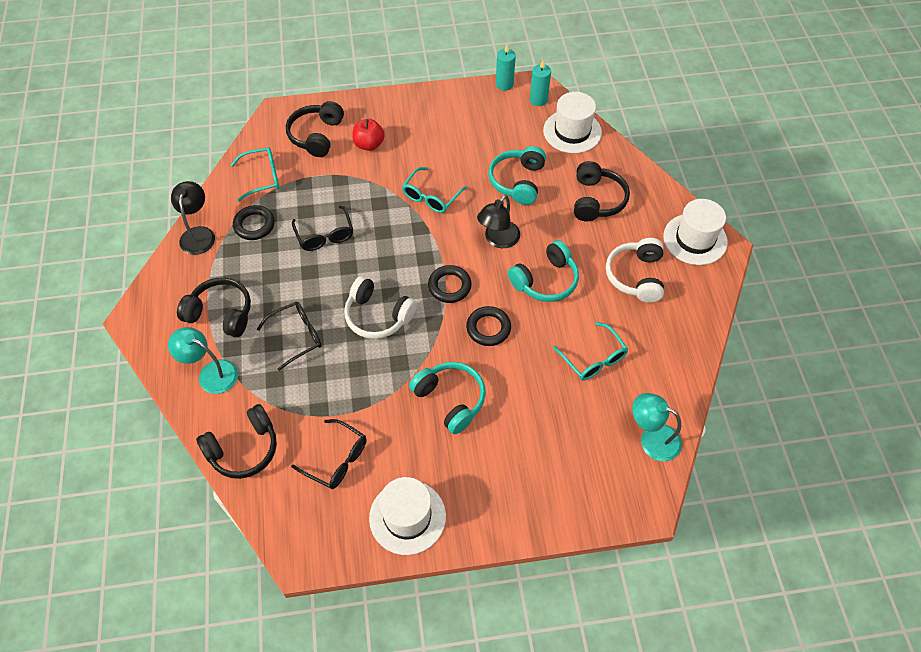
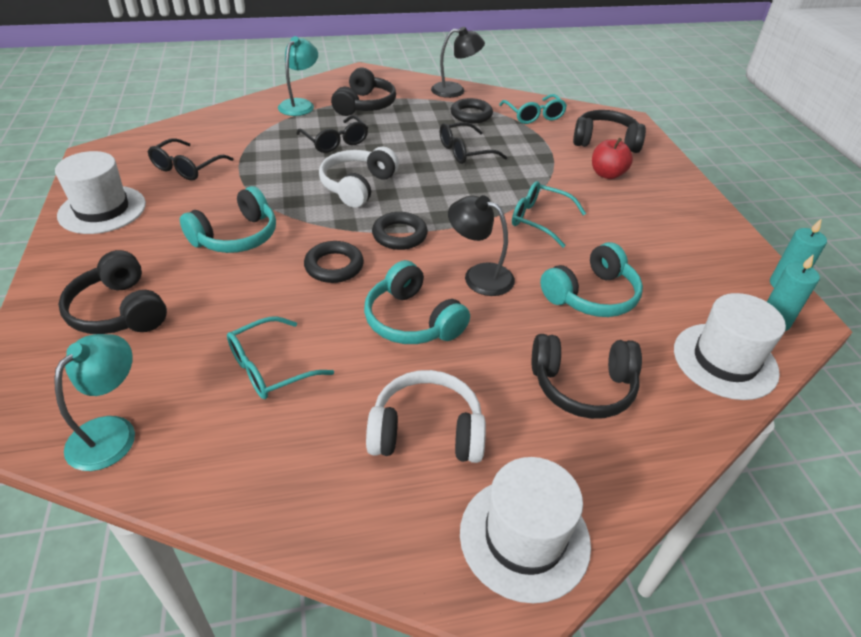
camera: 85 degrees right, 15 degrees down
(244, 449) = (217, 122): black headphones -> black headphones (119, 311)
(517, 181) = (592, 296): turquoise headphones -> turquoise headphones turned 135 degrees clockwise

